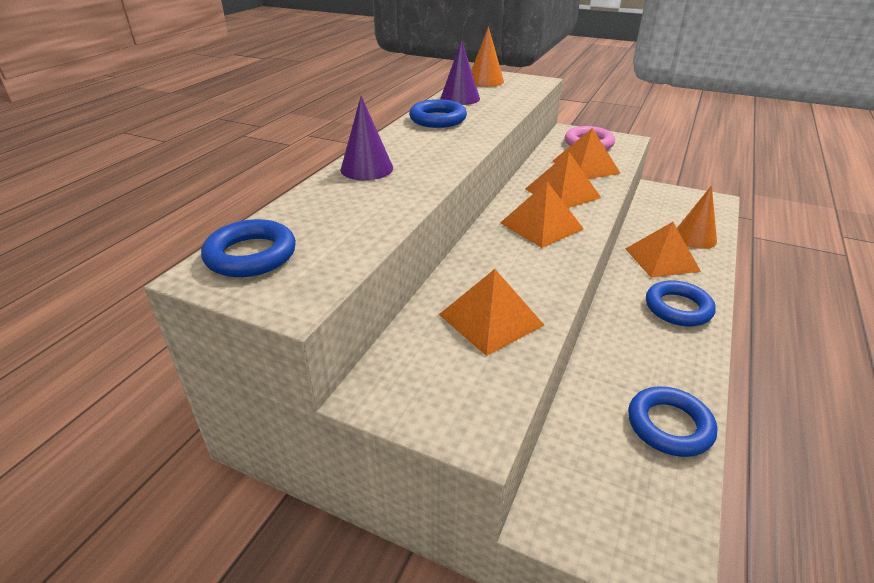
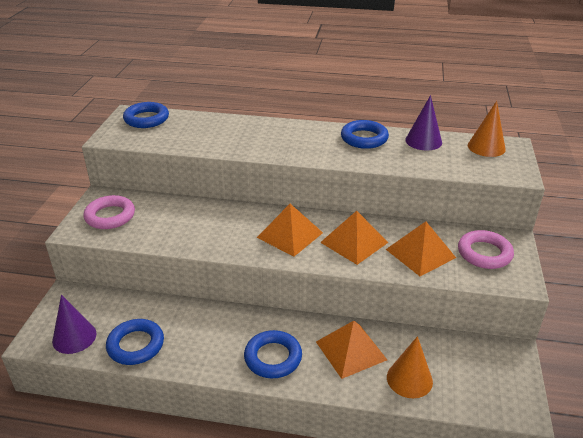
camera: 75 degrees right, 0 degrees up
(367, 169) = (258, 128): purple cone -> purple cone (74, 337)
(446, 382) = (110, 216): none -> pink ring
(490, 319) = (165, 224): orange pyramid -> none

